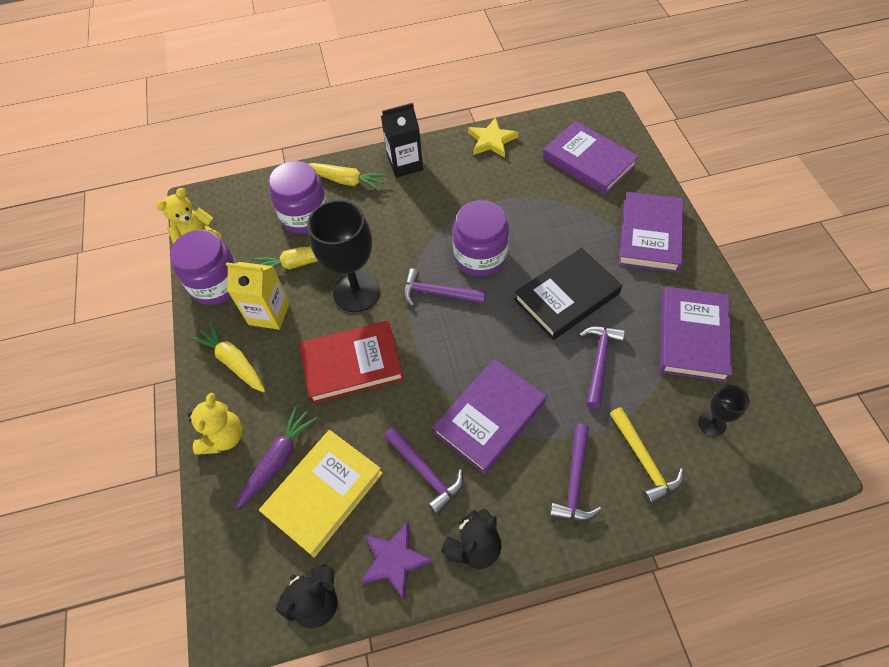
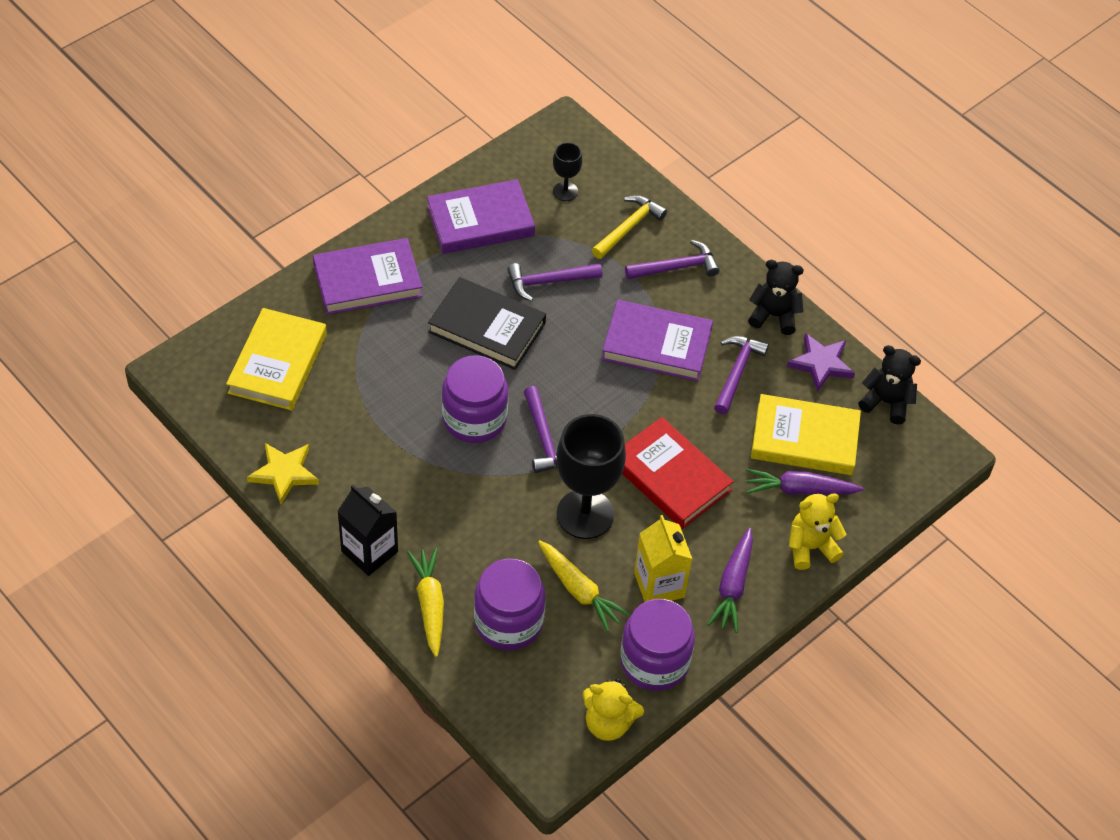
camera: 125 degrees left, 5 degrees down
(233, 361) = (733, 586): yellow carrot -> purple carrot
(588, 162) = (277, 363): purple book -> yellow book

